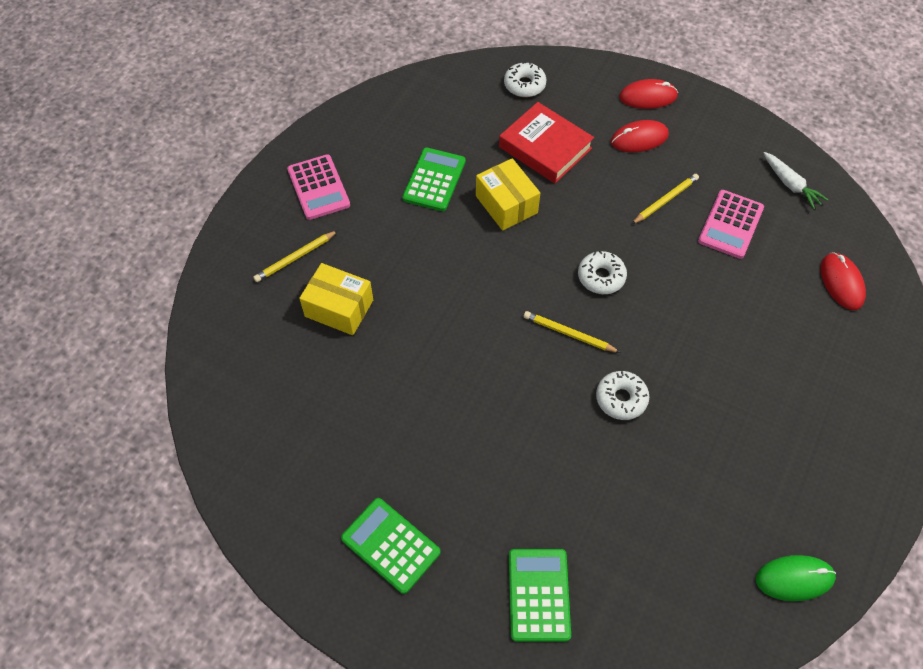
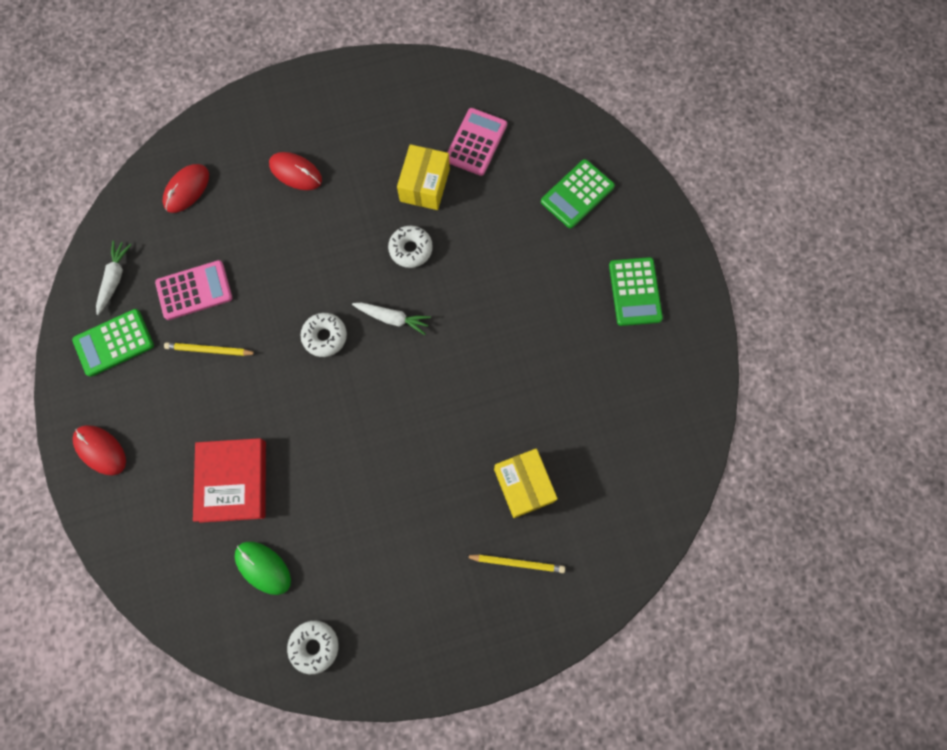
camera: 135 degrees left, 15 degrees up
(318, 187) = (440, 619): pink calculator -> pink calculator (476, 142)
(434, 180) = (346, 535): green calculator -> green calculator (114, 343)
(506, 204) = (319, 458): yellow box -> yellow box (424, 185)
(524, 85) = (173, 562): white donut -> white donut (314, 646)
(568, 334) = (393, 318): yellow pencil -> white carrot
(639, 139) = (158, 418): red mouse -> red mouse (295, 172)
(794, 578) = (436, 85): green mouse -> green mouse (263, 568)

